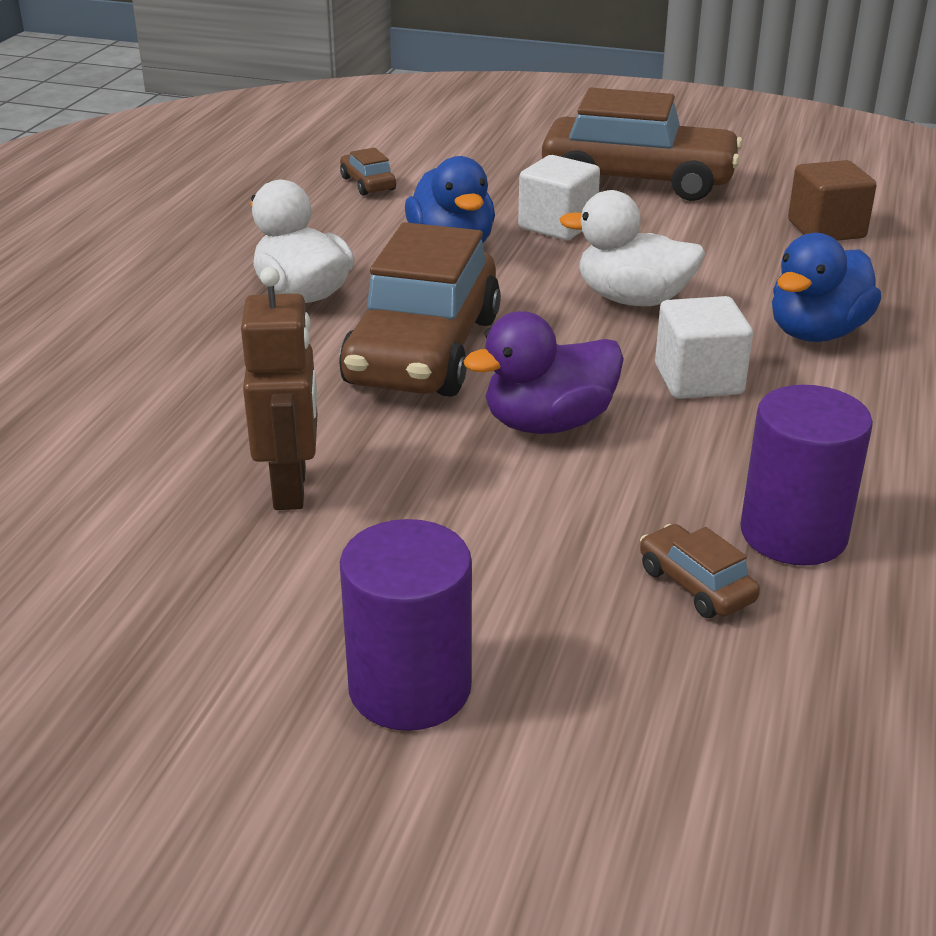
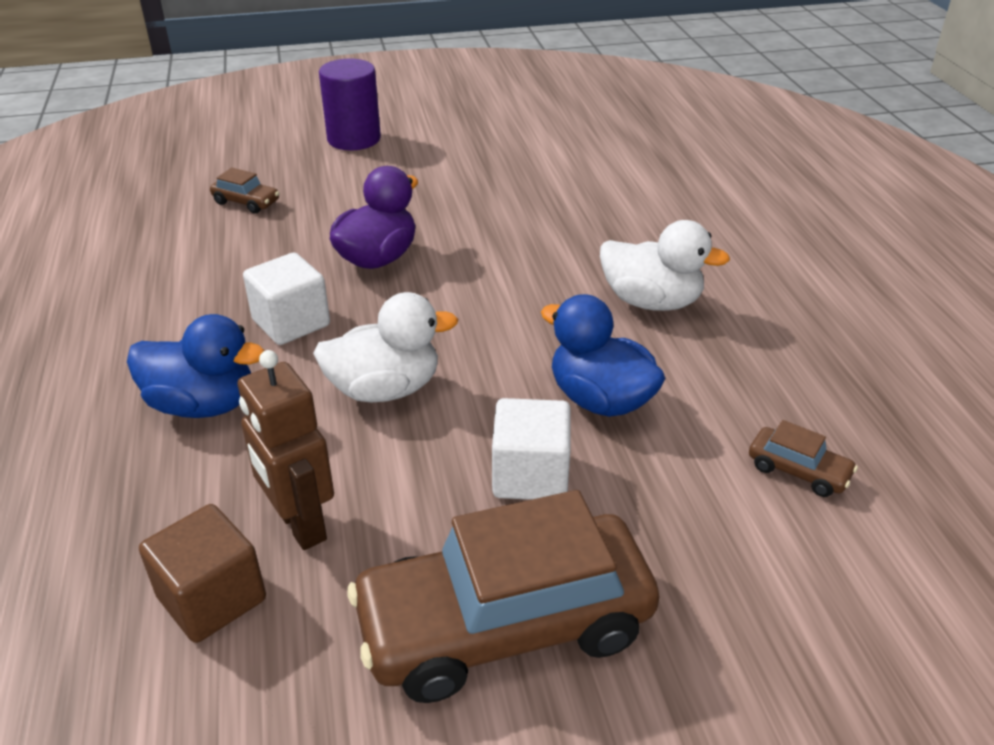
camera: 150 degrees right, 5 degrees up
(291, 489) = (486, 185): brown robot -> brown robot (300, 525)
(424, 351) = (506, 283): brown car -> none
(793, 534) = (198, 239): purple cylinder -> none
(816, 333) = (203, 404): blue duck -> blue duck turned 90 degrees clockwise

